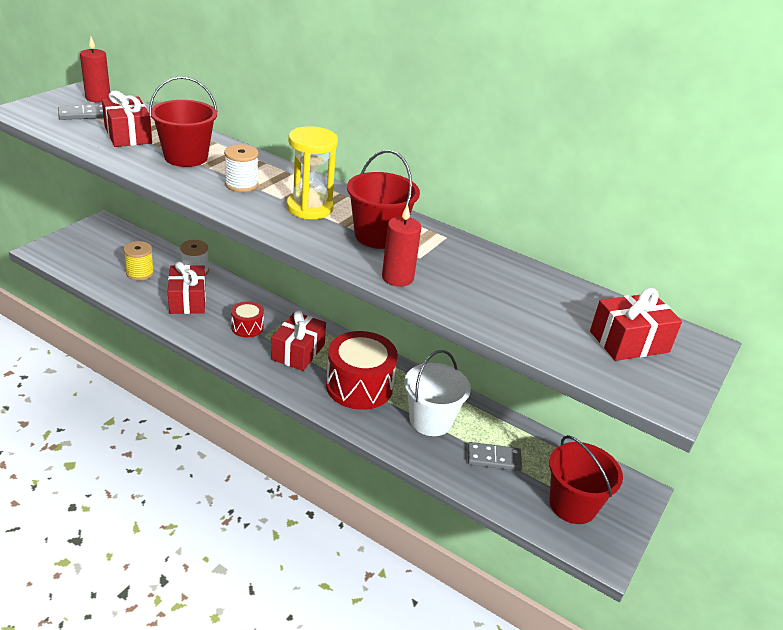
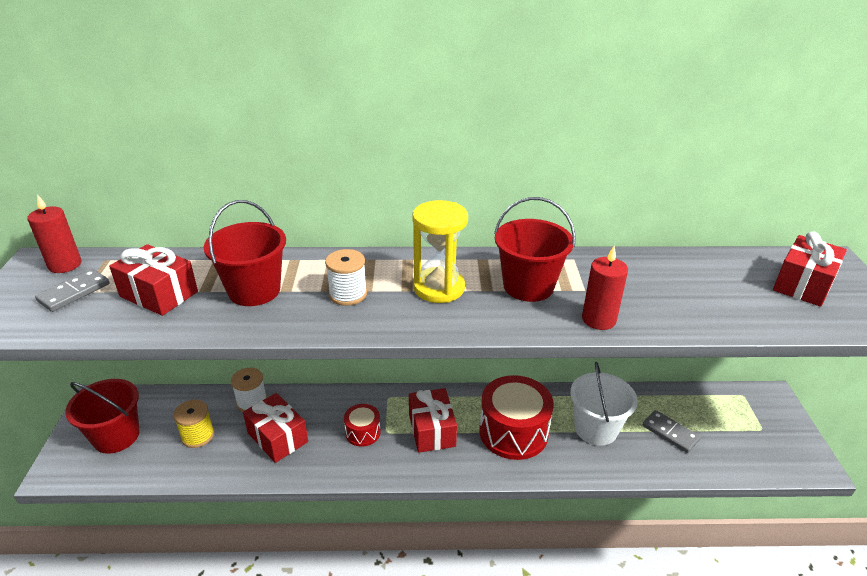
camera: 30 degrees left, 0 degrees up
(494, 458) = (670, 433): grey domino -> grey domino turned 75 degrees clockwise
(572, 505) = (754, 437): red bucket -> red bucket (116, 436)

